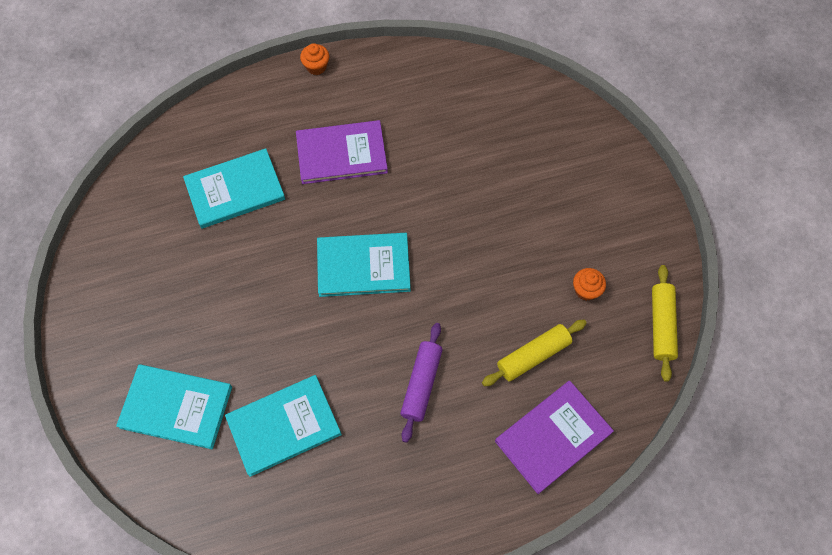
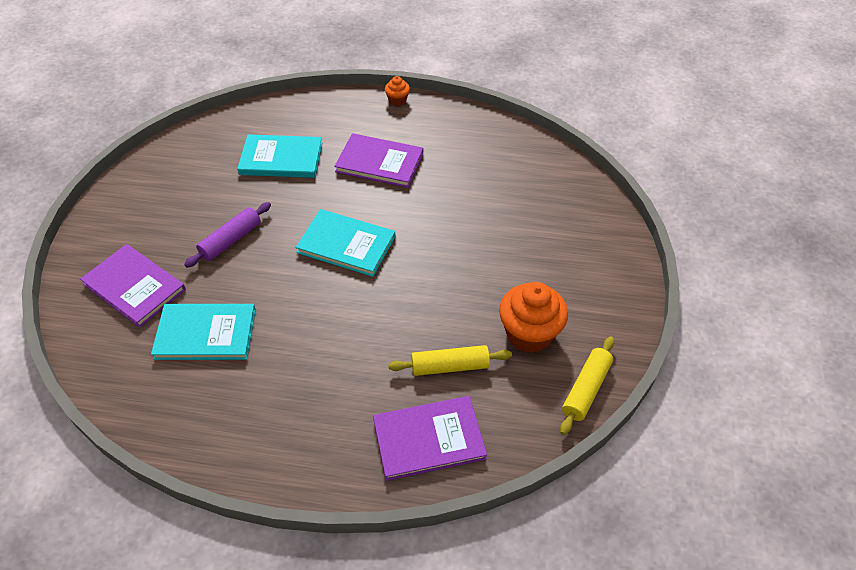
camera: 25 degrees right, 15 degrees down
(176, 407) = (134, 287): turquoise book -> purple book
(421, 384) = (338, 349): purple rolling pin -> purple rolling pin (231, 240)
(586, 290) = (529, 334): orange cupcake -> orange cupcake, size x2.05

